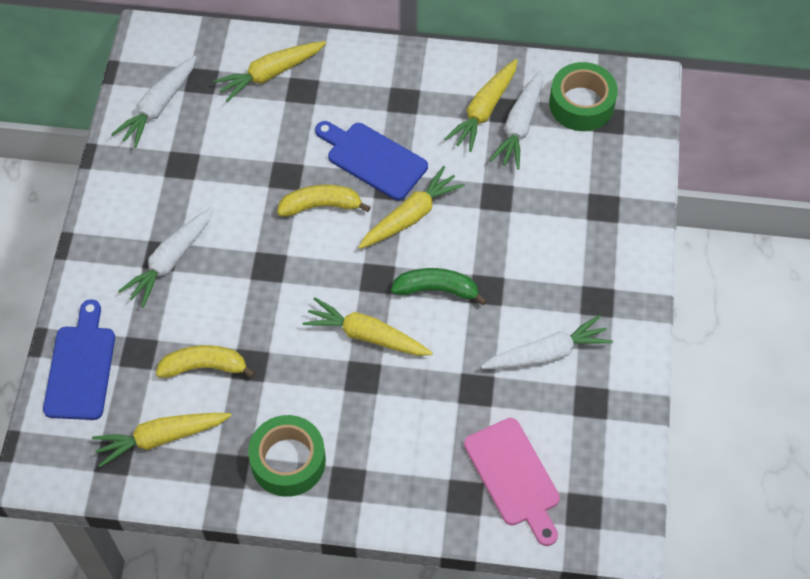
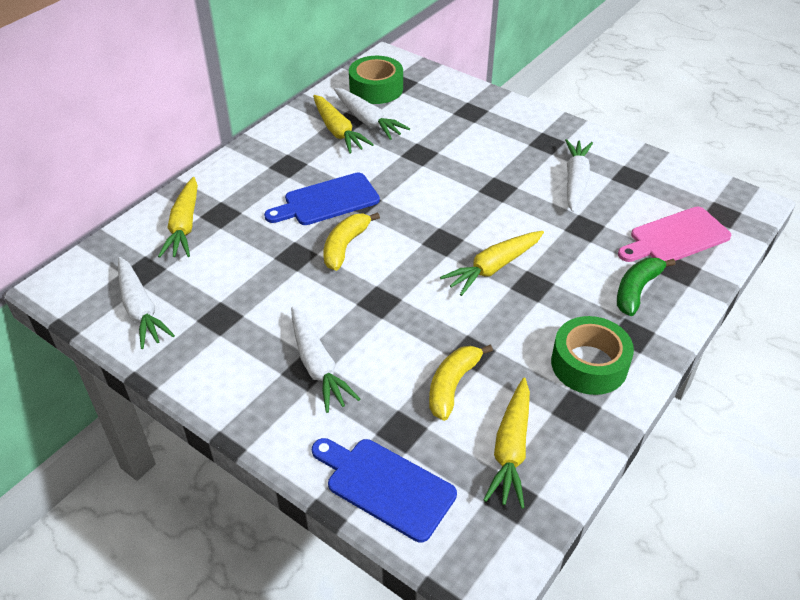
camera: 60 degrees left, 15 degrees down
(410, 216) = (399, 201): yellow carrot -> none
(437, 289) = (478, 213): green banana -> green banana (636, 290)
(514, 477) = (675, 237): pink cutting board -> pink cutting board turned 150 degrees clockwise

